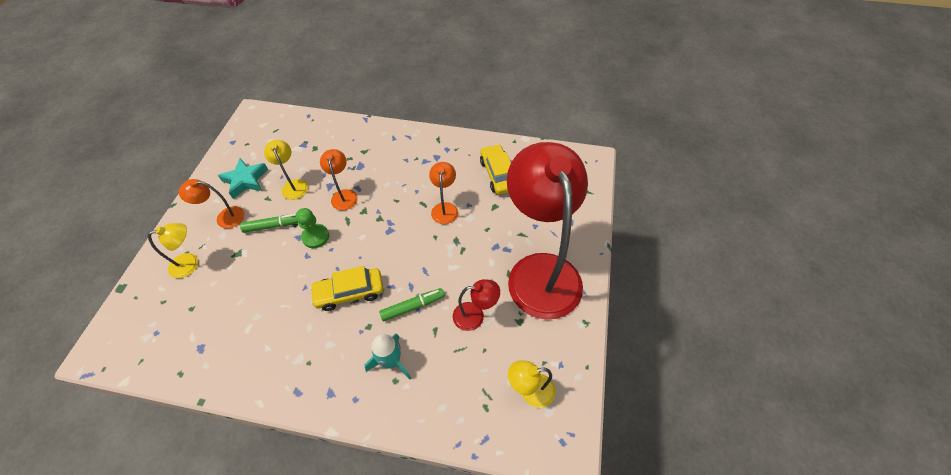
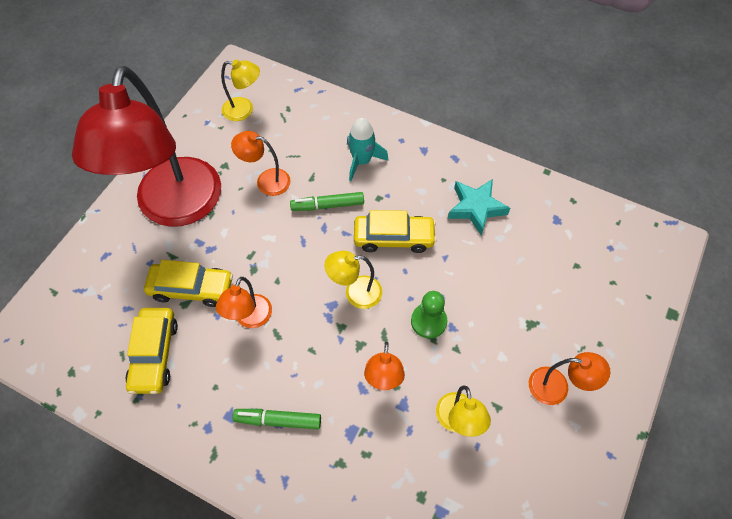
camera: 165 degrees left, 5 degrees up
(190, 263) = (590, 325): yellow lamp -> yellow lamp (355, 293)
(246, 180) = (533, 453): turquoise star -> turquoise star (476, 208)
(273, 225) = (485, 354): green marker -> green marker (278, 420)
(475, 316) = (266, 181): red lamp -> orange lamp
(495, 216) = (191, 288): none -> yellow car

